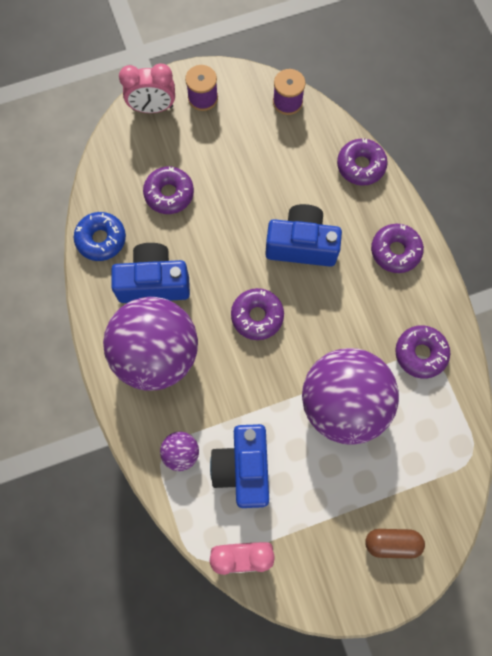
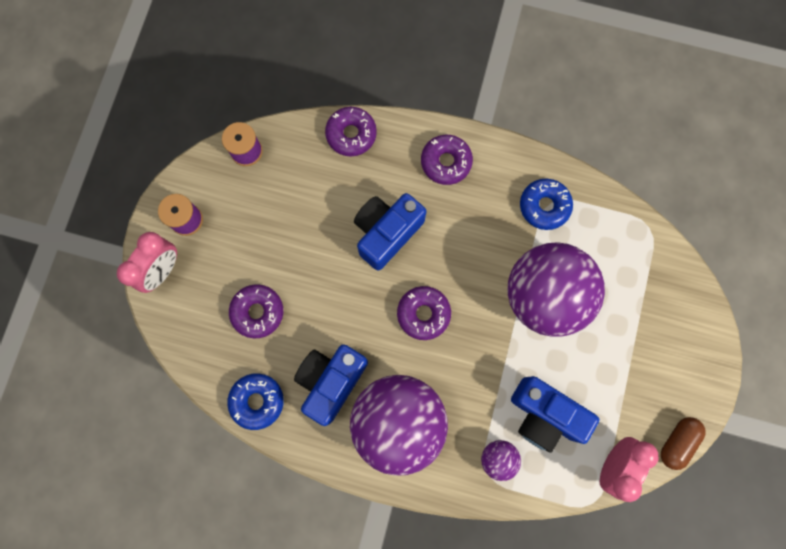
camera: 55 degrees left, 5 degrees up
(392, 543) = (677, 338): brown capsule -> brown capsule (677, 442)
(420, 353) = (544, 206): purple donut -> blue donut

